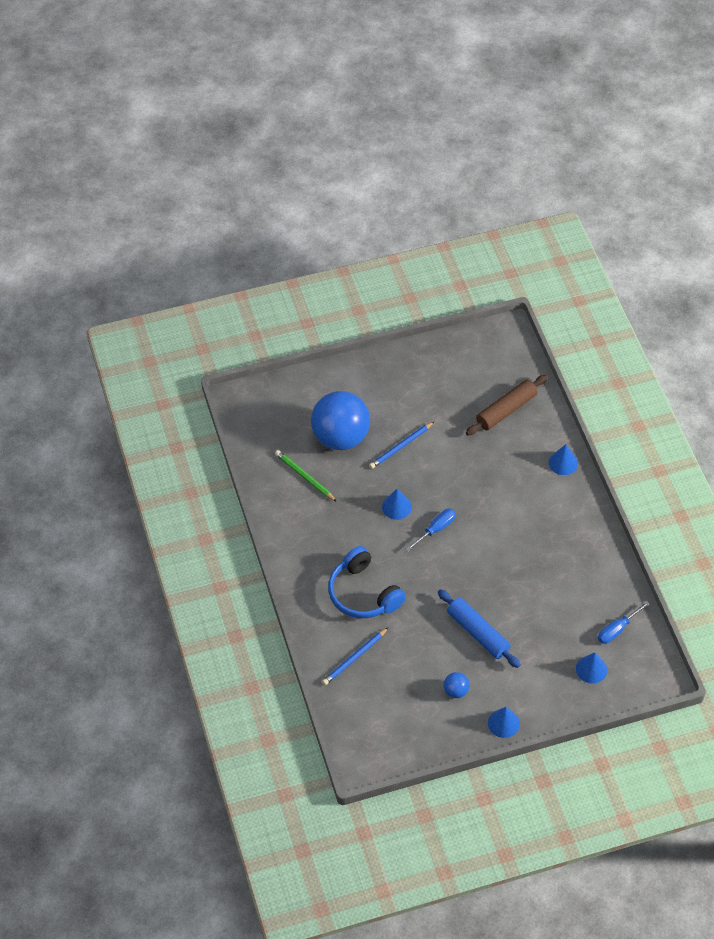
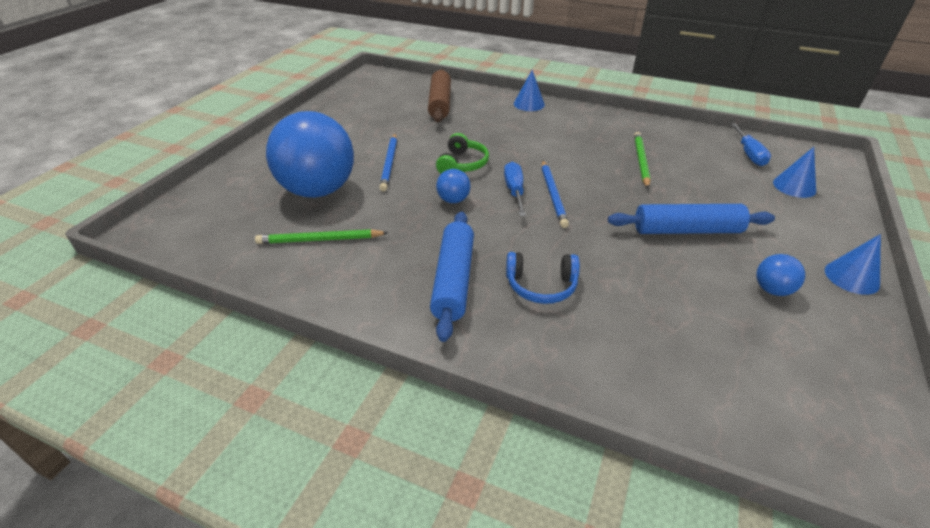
camera: 50 degrees left, 15 degrees down
(332, 555) = (453, 280): none -> blue rolling pin
(354, 658) = (644, 355): blue pencil -> blue pencil (553, 195)
(363, 593) = (541, 286): blue headphones -> blue headphones, size x0.61
(396, 507) = (453, 200): blue cone -> blue ball
(439, 483) = (462, 164): none -> green headphones
(541, 574) = (640, 161): none -> green pencil

